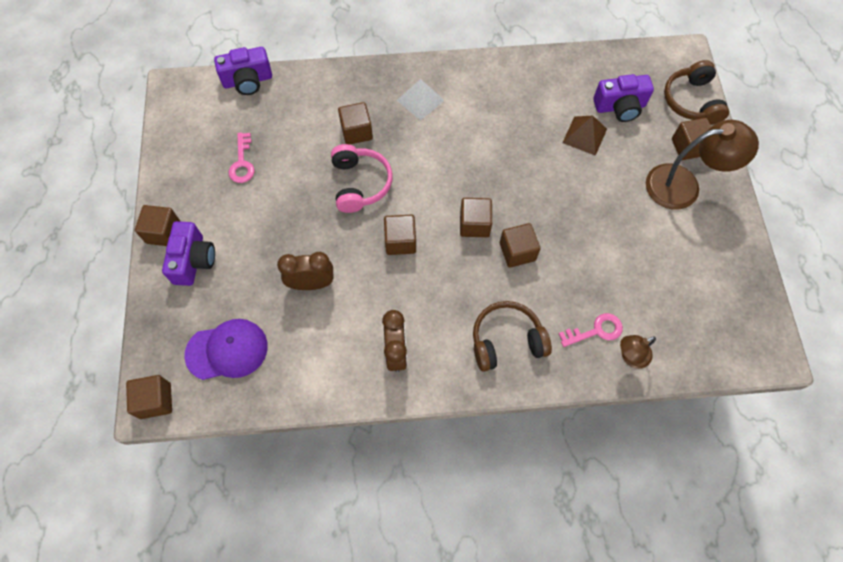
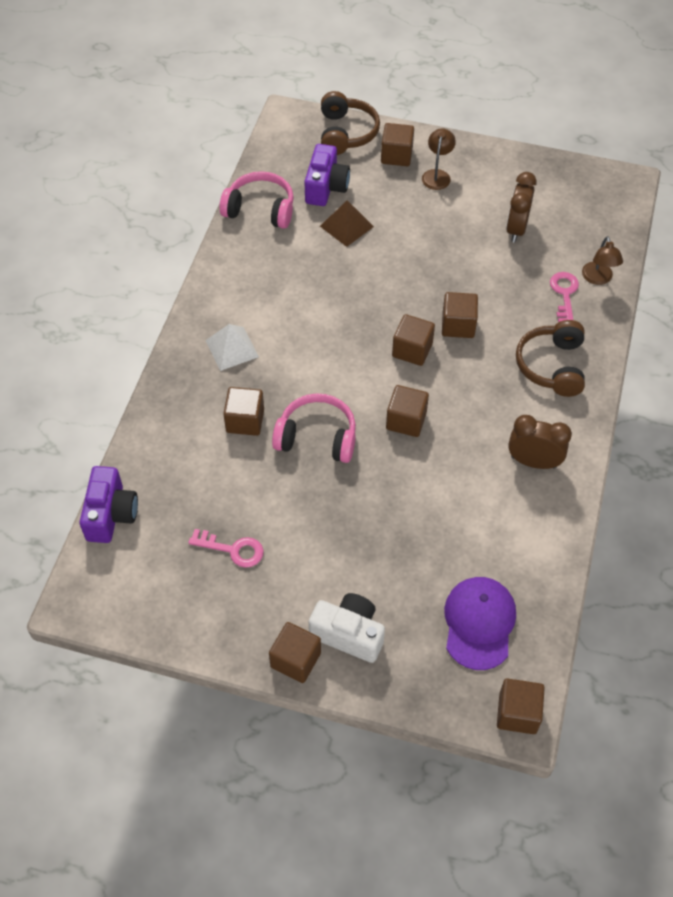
camera: 70 degrees left, 10 degrees down
(193, 260) = (349, 634): purple camera -> white camera
(311, 283) = (426, 518): brown clock -> brown clock (516, 229)
(569, 70) = (260, 209): none -> pink headphones
(683, 185) = (437, 175): brown lamp -> brown lamp, size x0.52
(691, 101) = (346, 133): brown headphones -> brown headphones turned 105 degrees counterclockwise

